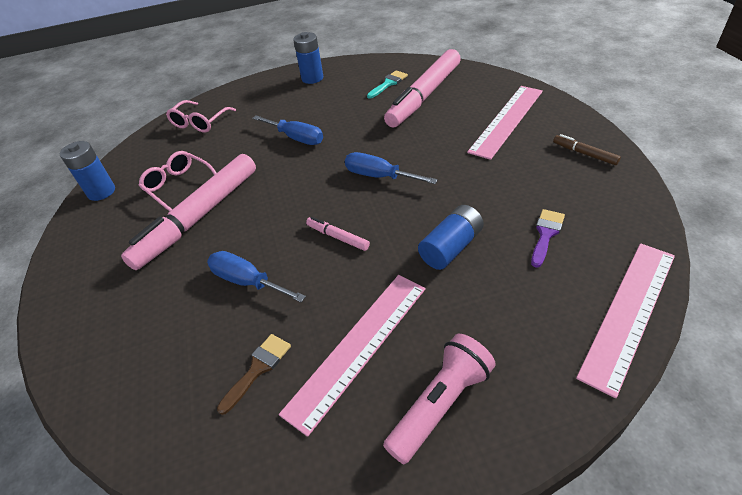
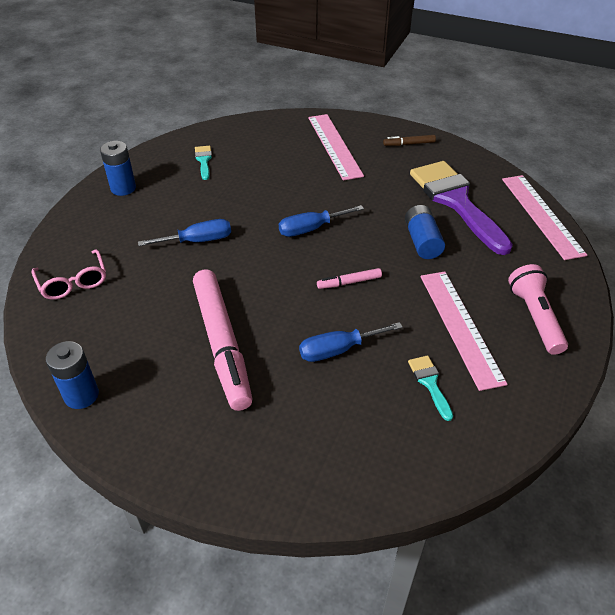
camera: 55 degrees left, 0 degrees up
(179, 186) = (157, 338): pink glasses -> none
(258, 369) = (430, 383): brown brush -> turquoise brush
(424, 96) = (249, 156): pink marker -> none
(546, 234) = (456, 202): purple brush -> purple brush, size x2.43

